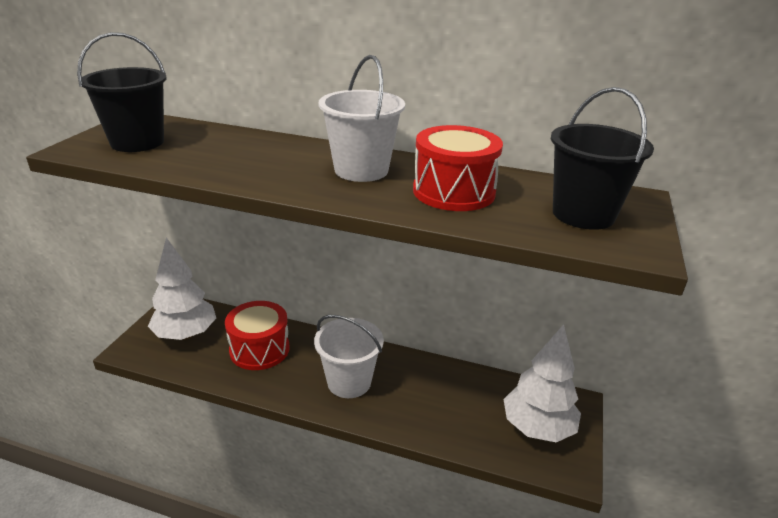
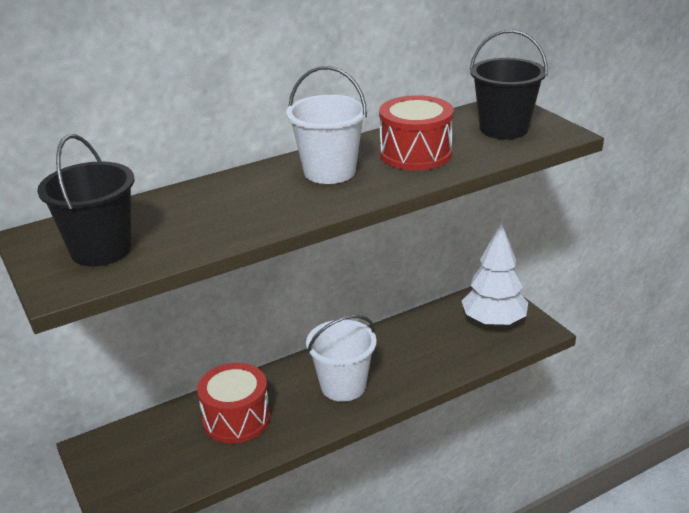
camera: 45 degrees left, 0 degrees up
(186, 334) = (149, 458): white tree -> none

